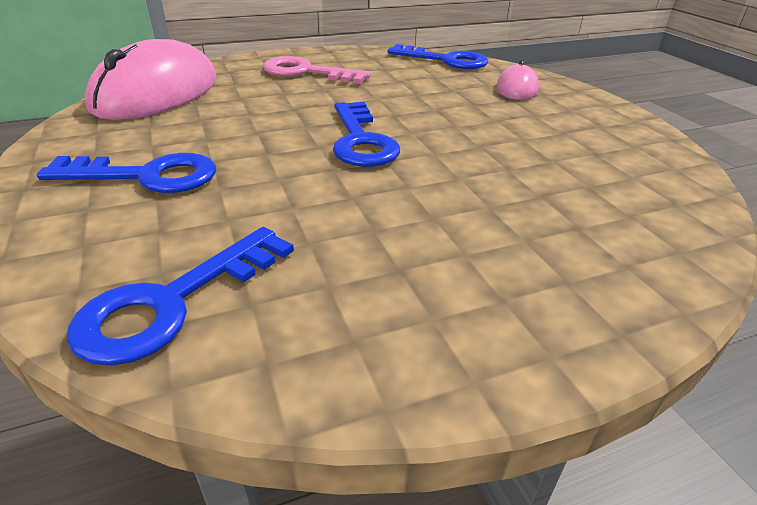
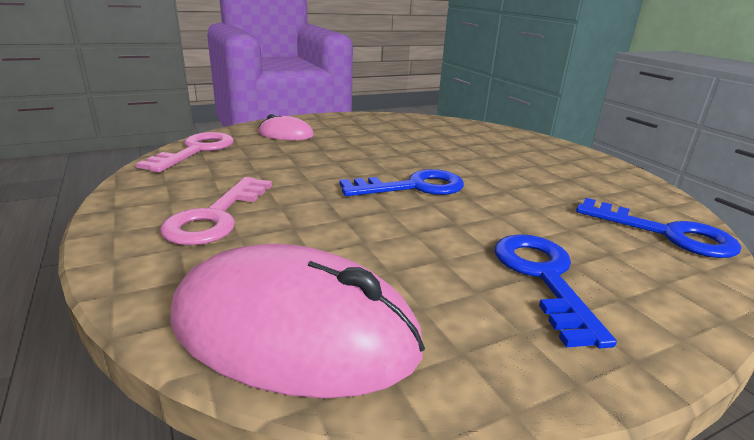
camera: 95 degrees left, 10 degrees down
(445, 60) = (196, 150): blue key -> pink key

